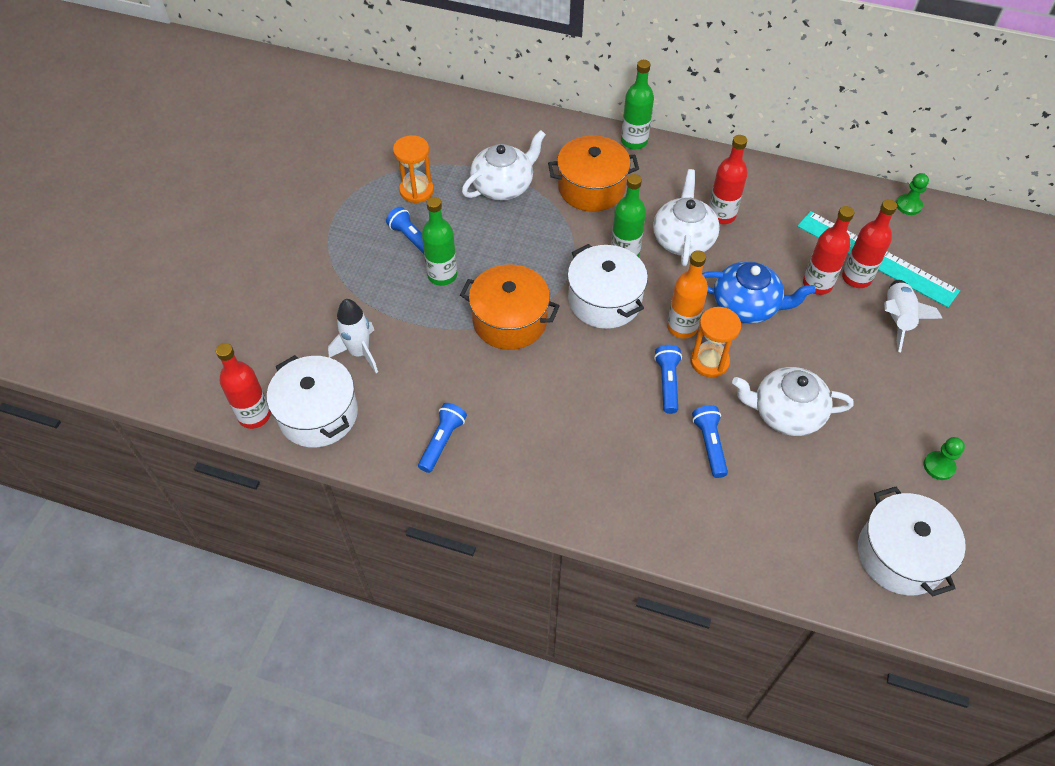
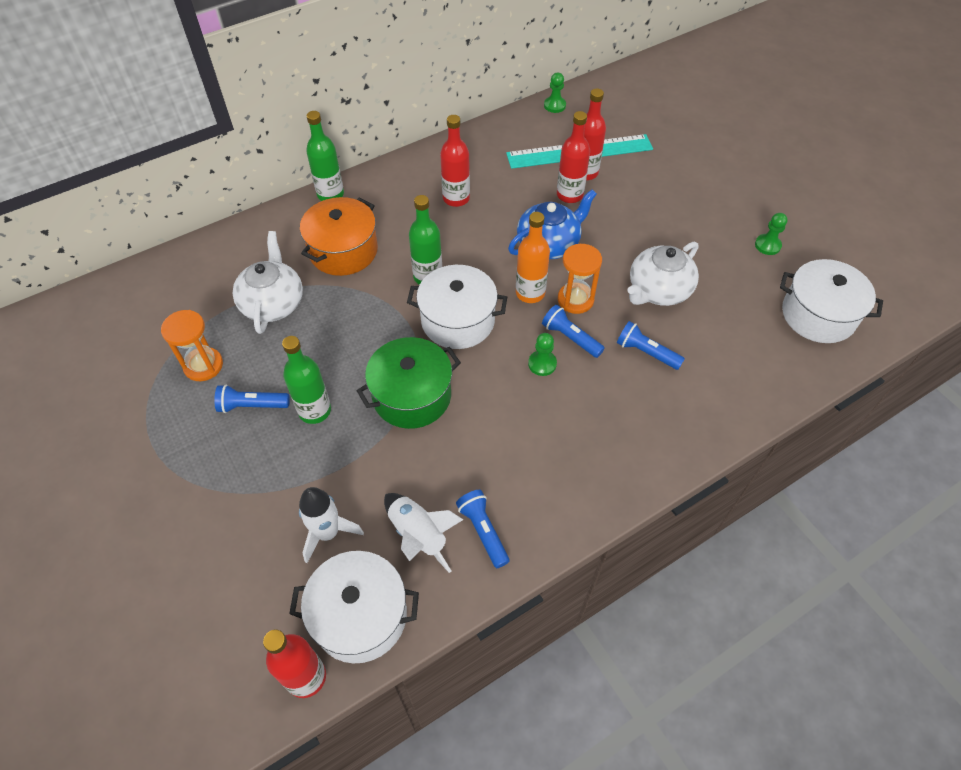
camera: 50 degrees left, 0 degrees up
(510, 320) = (412, 396): orange pot -> green pot
(622, 381) = (542, 364): none -> green pawn
(683, 239) = (453, 234): white teapot -> none
(897, 319) = (637, 179): white rocket -> white rocket (418, 535)

